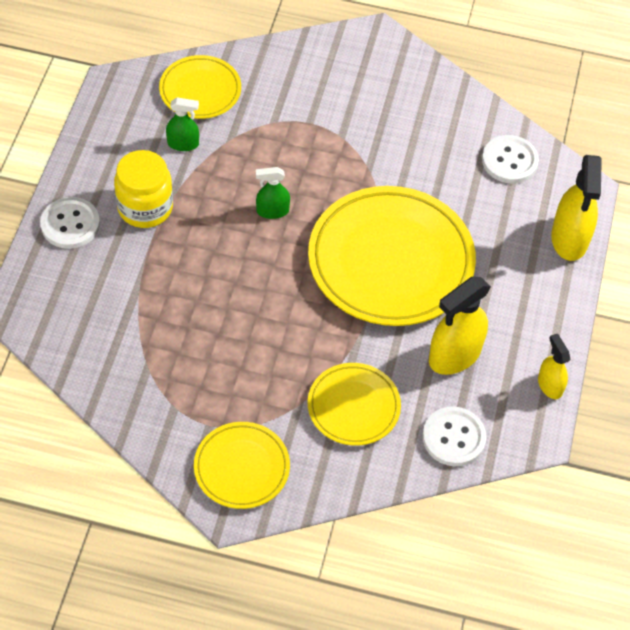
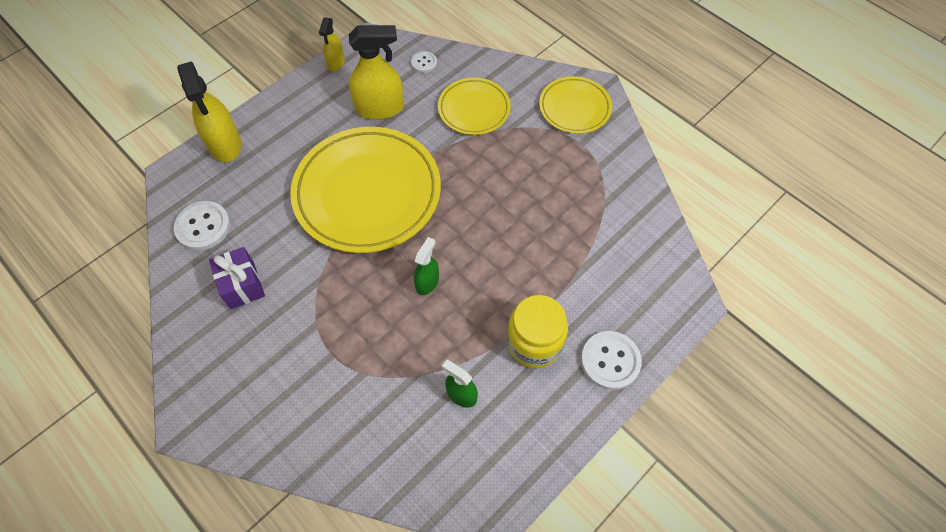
camera: 145 degrees left, 5 degrees up
(200, 90) = (406, 451): yellow plate -> none
(272, 211) = (427, 282): green spray bottle -> green spray bottle turned 90 degrees counterclockwise
(429, 135) = (242, 285): none -> purple gift
(454, 438) = (424, 63): white button -> white button, size x0.56
(569, 239) = (225, 144): yellow spray bottle -> yellow spray bottle turned 120 degrees clockwise

